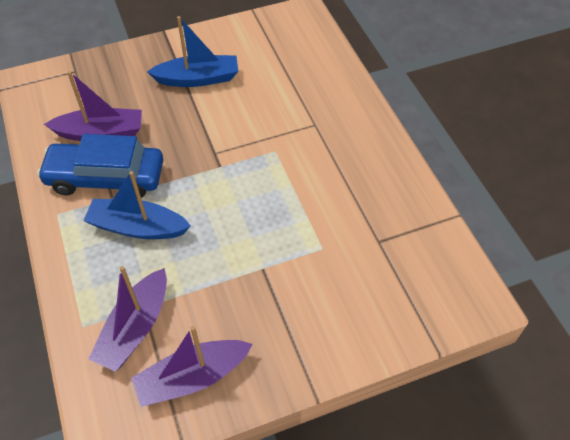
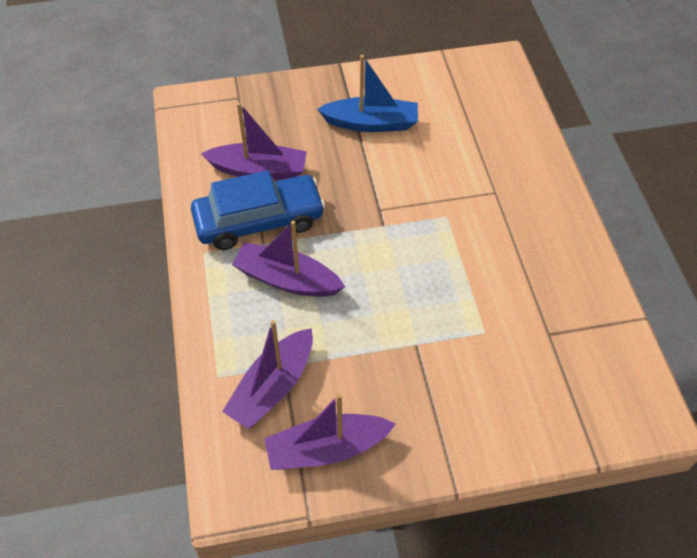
camera: 10 degrees right, 0 degrees up
(106, 178) = (259, 221): blue car -> blue car turned 150 degrees clockwise
(137, 227) = (287, 280): blue boat -> purple boat

